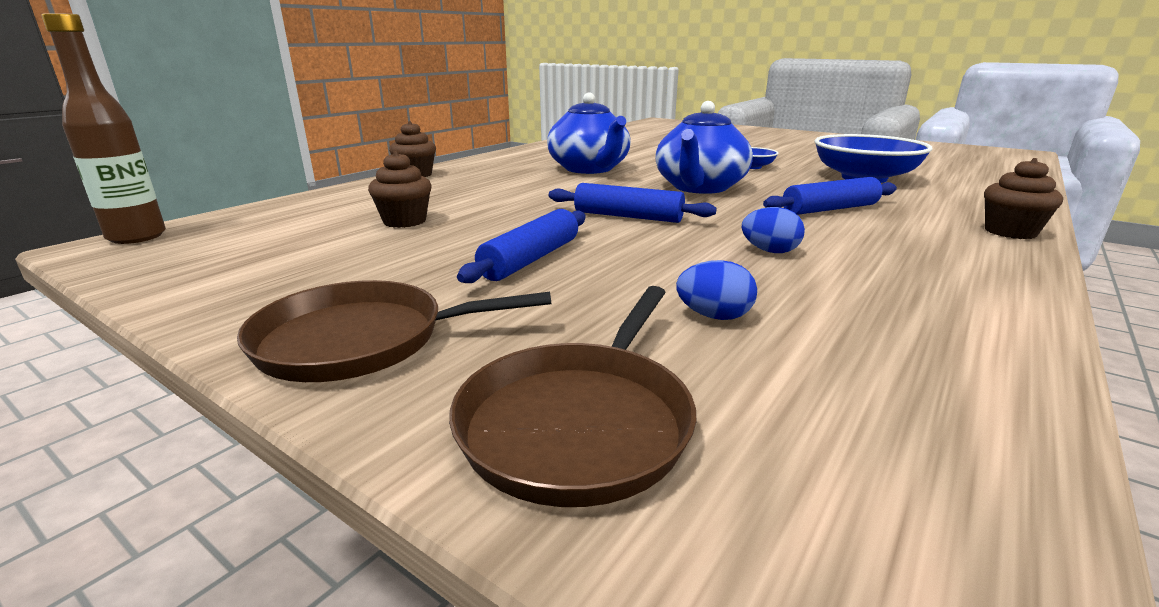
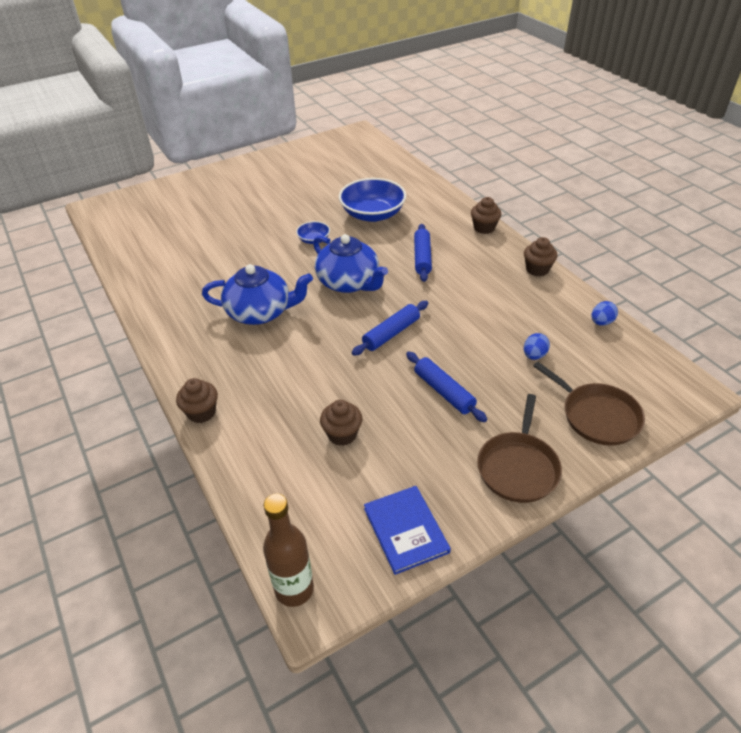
camera: 65 degrees left, 20 degrees up
(214, 275) = (406, 530): none -> blue book
(770, 251) = (472, 308): blue egg -> blue egg (601, 322)
(1002, 286) = (537, 269): none -> brown cupcake

